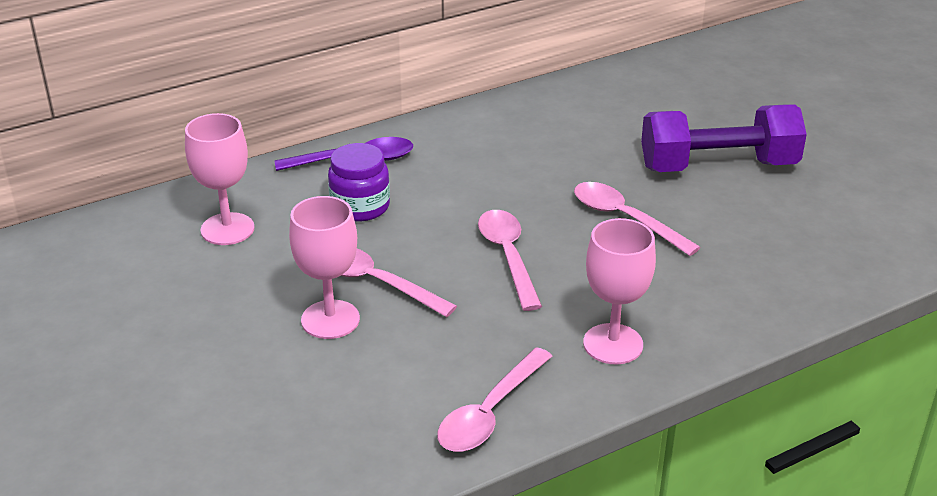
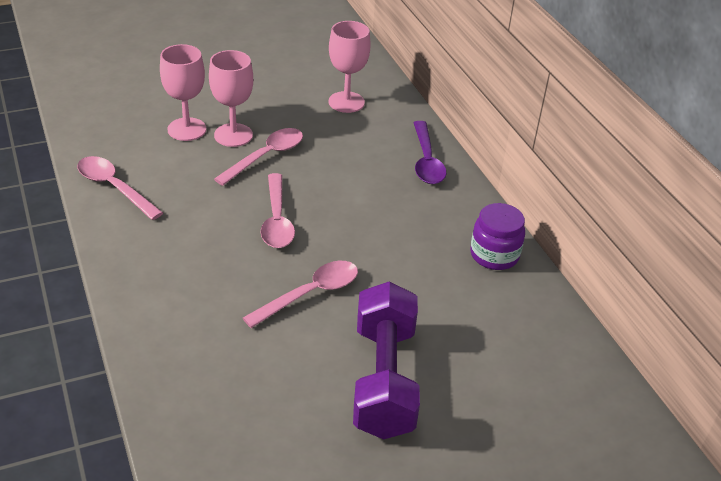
camera: 95 degrees right, 5 degrees up
(360, 207) = (361, 158): purple jar -> purple jar (494, 255)
(508, 257) = (277, 220): pink spoon -> pink spoon turned 90 degrees clockwise
(613, 344) = (154, 254): pink goblet -> pink goblet (187, 129)

